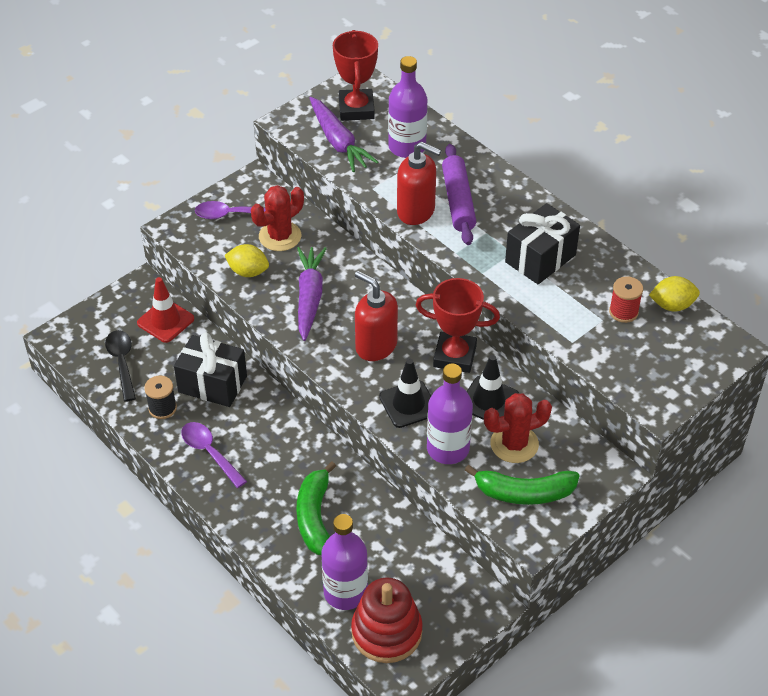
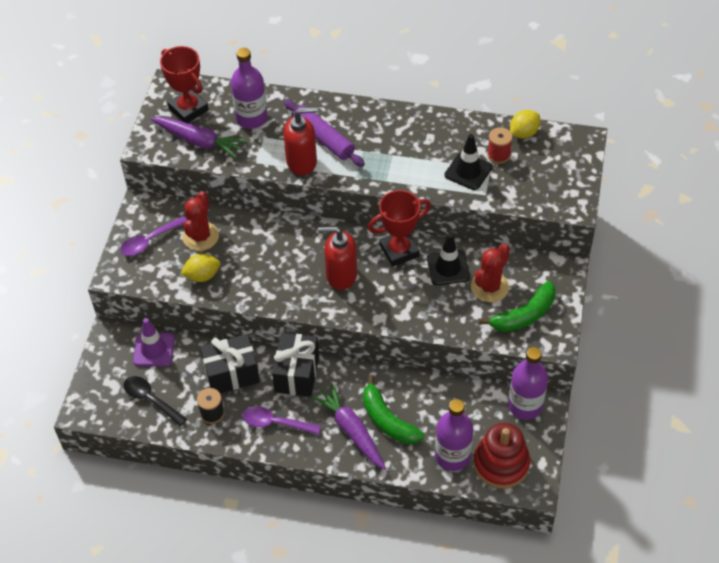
camera: 35 degrees left, 5 degrees up
(165, 321) = (154, 349): red traffic cone -> purple traffic cone
(309, 297) = (264, 268): purple carrot -> purple carrot (351, 430)
(408, 404) = (399, 302): black traffic cone -> black traffic cone (468, 171)
(448, 449) = (451, 316): purple bottle -> purple bottle (525, 406)
(540, 258) = (414, 149): black gift -> black gift (297, 374)

